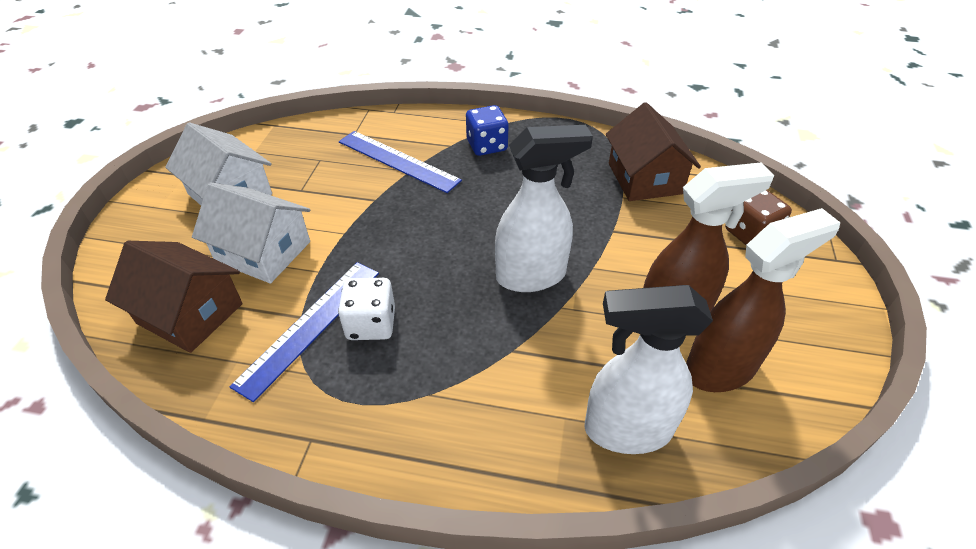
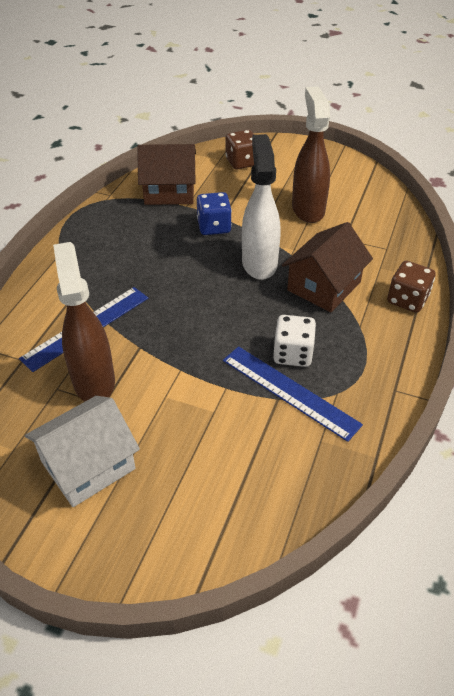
camera: 80 degrees left, 0 degrees up
(190, 313) = (261, 481): brown house -> brown house (324, 286)
(263, 251) = (190, 429): white house -> none
(487, 146) = (89, 267): blue dice -> blue dice (214, 227)
(495, 456) = (407, 300): none -> brown dice
(626, 430) = (389, 244): white spray bottle -> none
(721, 369) = (349, 201): brown spray bottle -> brown spray bottle (94, 381)

